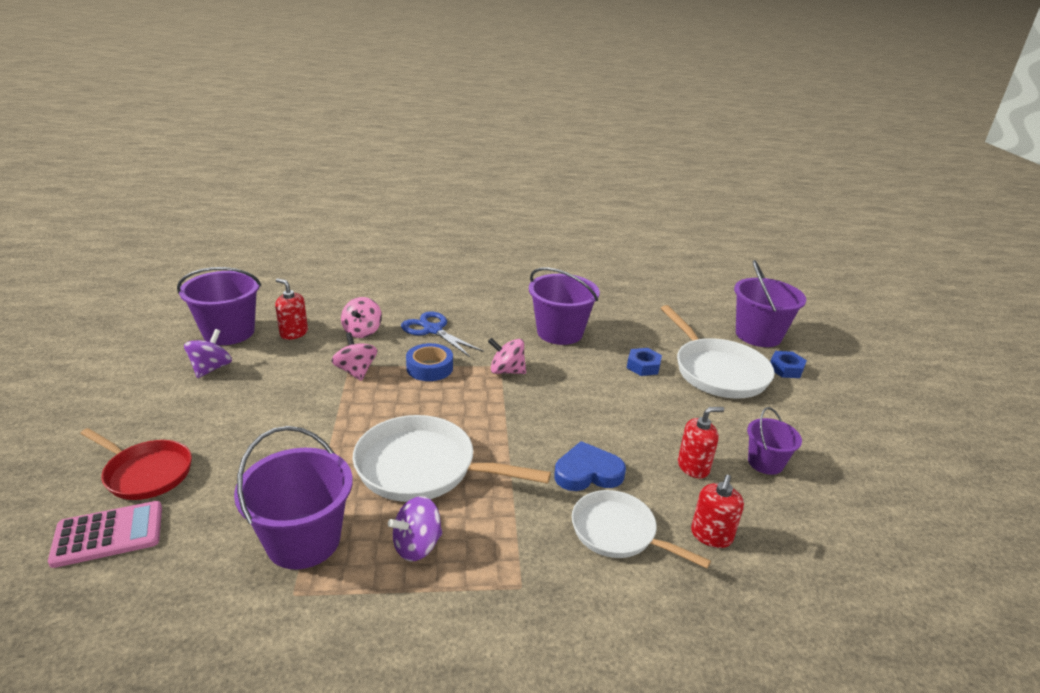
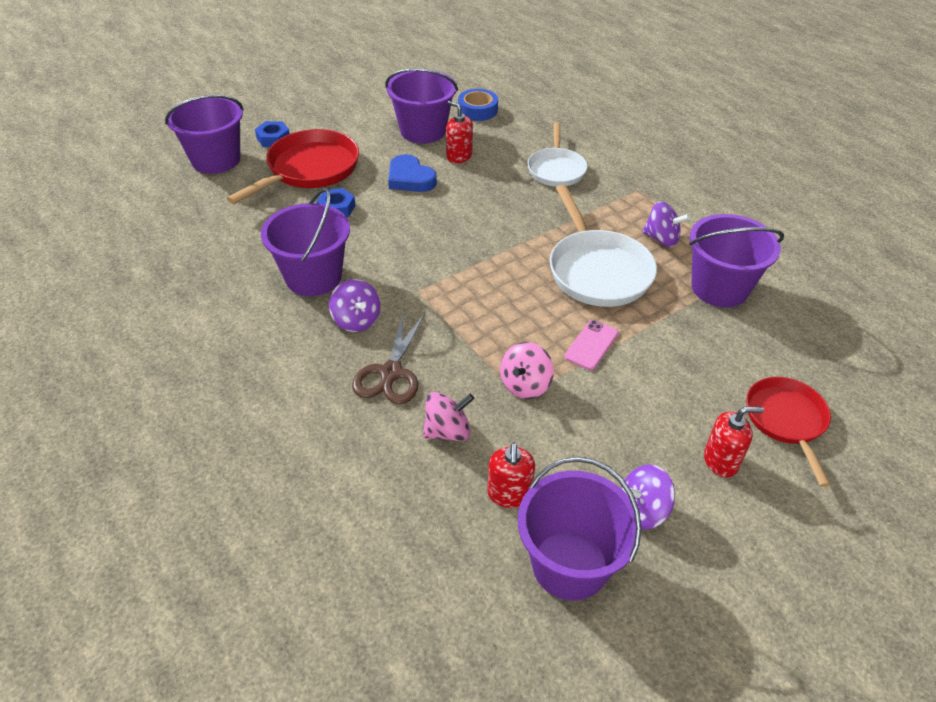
camera: 120 degrees left, 15 degrees up
(108, 534) = (839, 386): pink calculator -> none
(349, 417) = (591, 345): none -> pink phone
(429, 368) = (466, 336): blue tape -> blue tape (477, 110)
(433, 330) = (391, 373): blue scissors -> brown scissors
(496, 334) = (356, 320): none -> purple spinning top
(506, 371) = (422, 283): pink spinning top -> none
(588, 472) = (514, 196): blue heart -> blue heart (410, 178)
(711, 535) = (519, 138): red soap dispenser -> red soap dispenser (721, 461)
(717, 371) = (309, 170): white pan -> red pan
(765, 463) = (423, 131): purple bucket -> purple bucket, size x1.73

